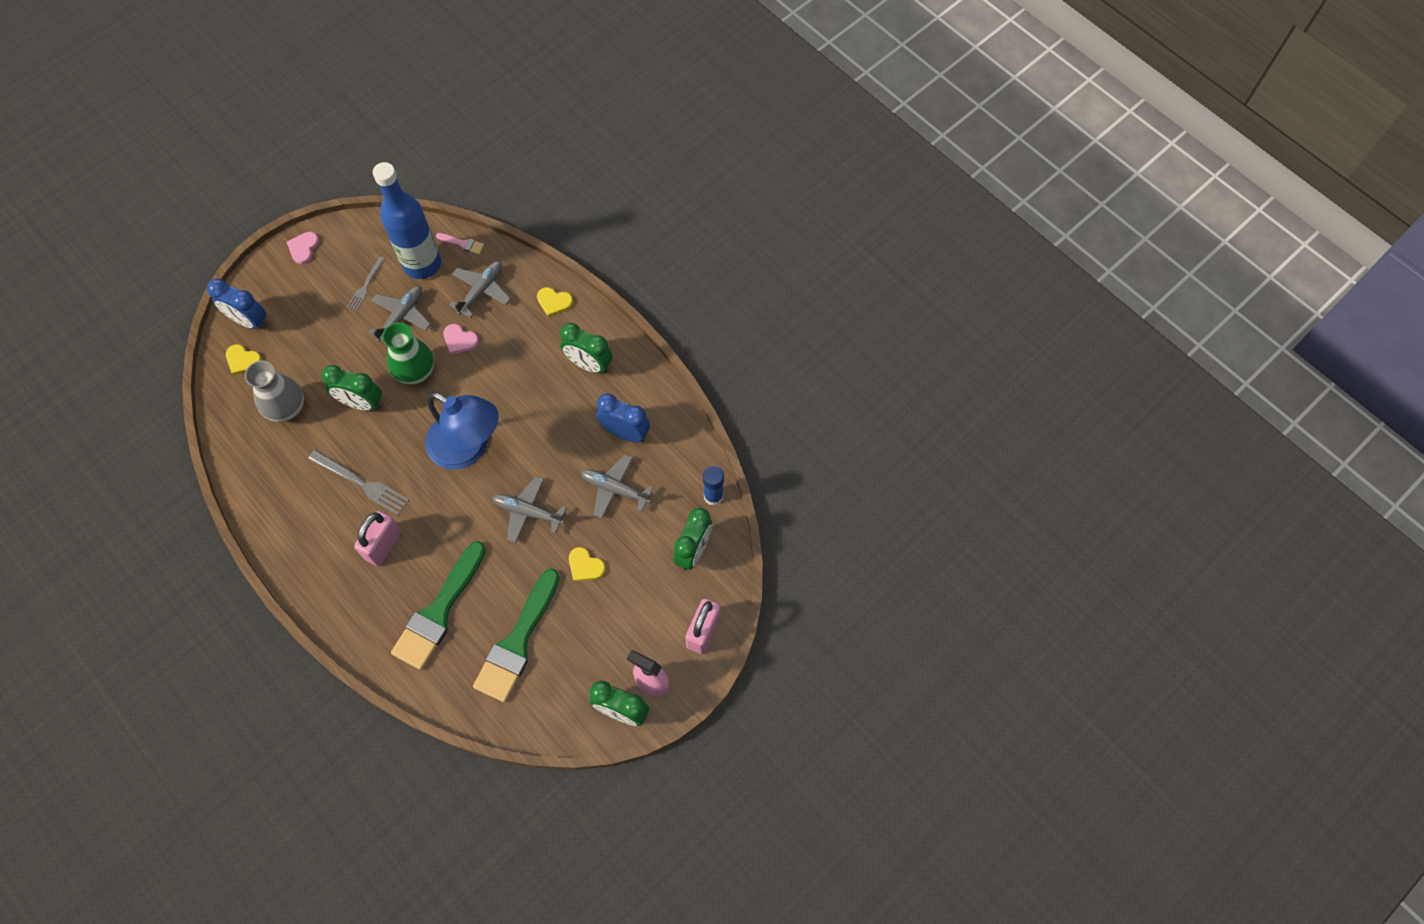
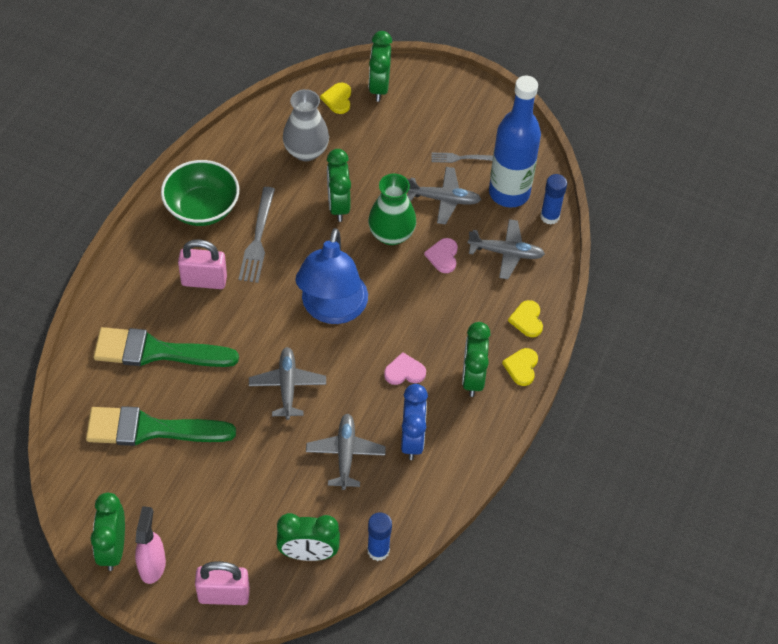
camera: 65 degrees right, 10 degrees down
(249, 321) = (379, 87): blue clock -> green clock
(301, 520) = (202, 208): none -> green bowl
(303, 248) = (474, 95): pink heart -> pink heart (404, 371)
(462, 244) = (549, 216): pink brush -> blue glue stick
(585, 566) = (251, 458): yellow heart -> yellow heart (521, 367)

